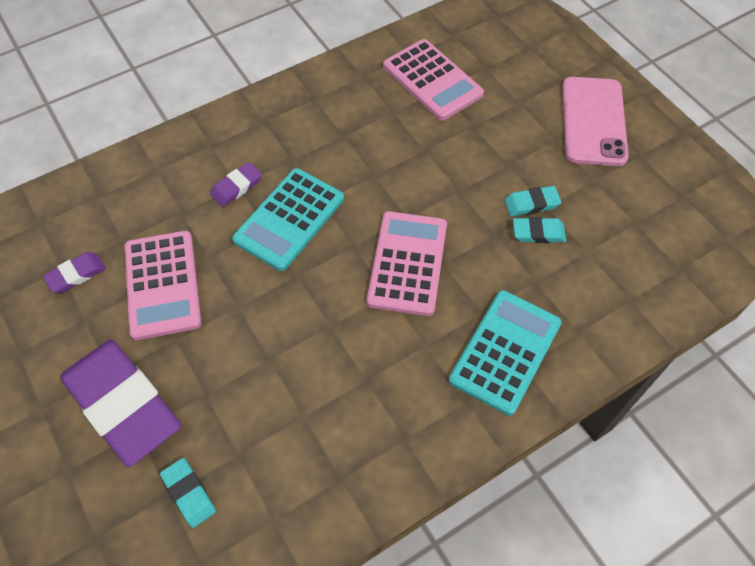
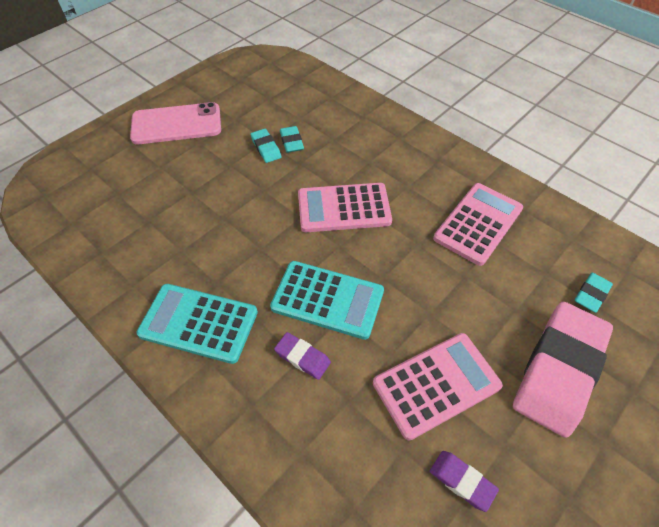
camera: 105 degrees left, 5 degrees down
(123, 404) = (559, 370): purple eraser -> pink eraser
(432, 80) = (136, 228): pink calculator -> pink calculator (478, 223)
(505, 351) = (393, 146): turquoise calculator -> turquoise calculator (199, 323)

